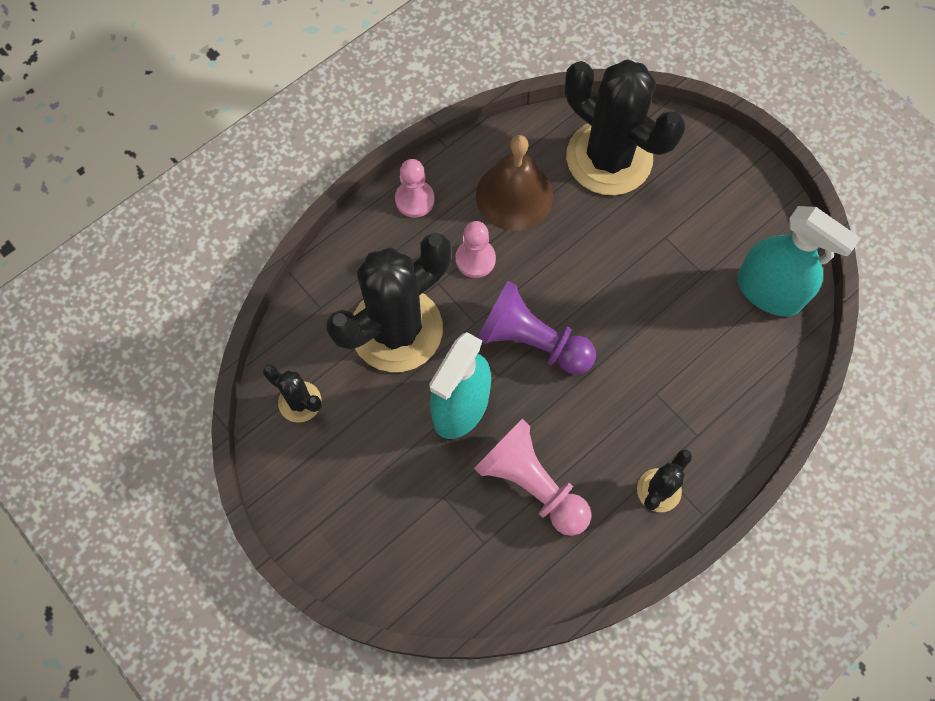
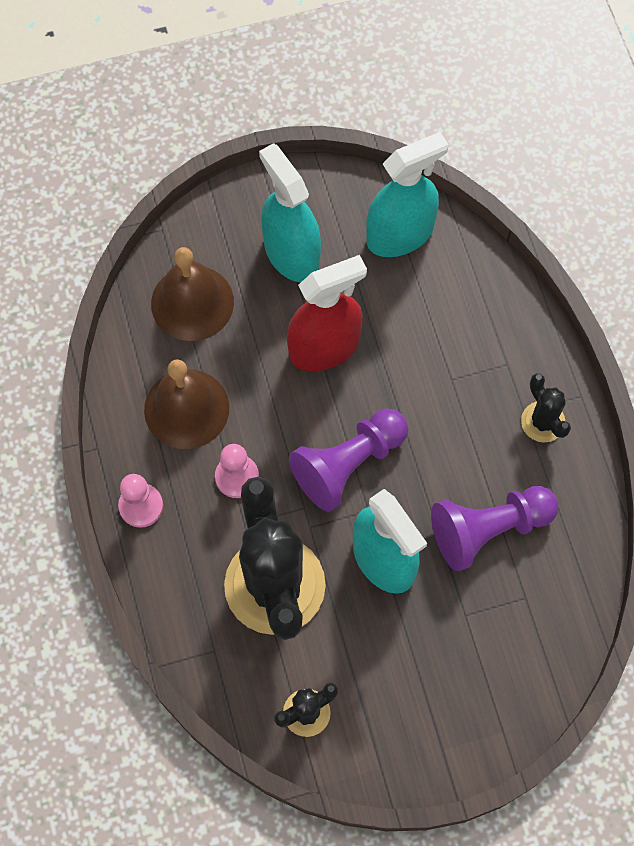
camera: 65 degrees left, 0 degrees up
(531, 484) = (488, 529): pink pawn -> purple pawn
(609, 158) = (192, 302): black cactus -> brown bell
(627, 276) = (324, 347): none -> red spray bottle
(697, 213) = (291, 254): none -> turquoise spray bottle

